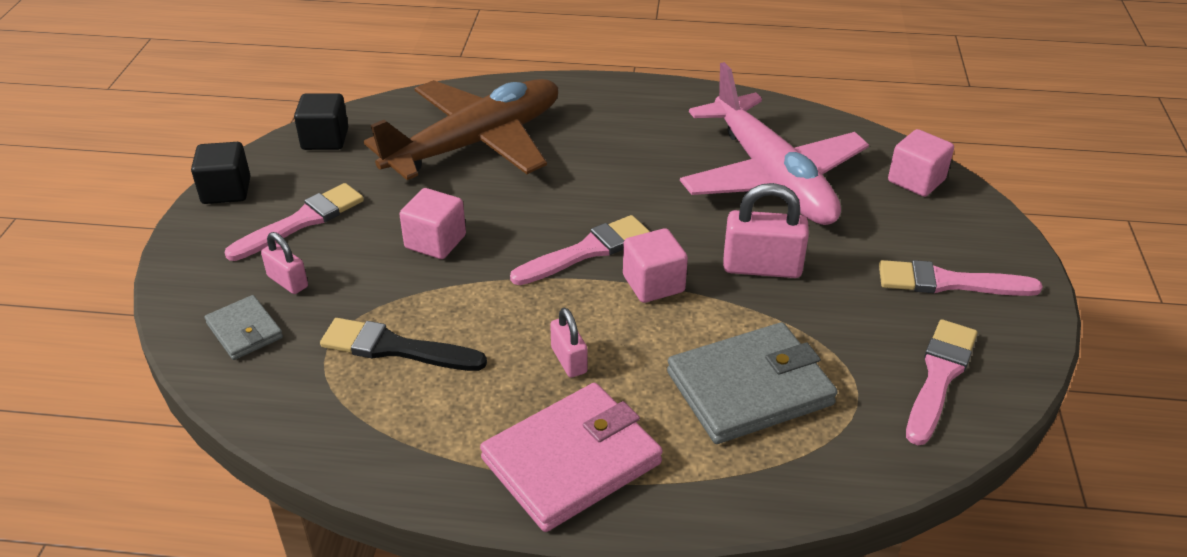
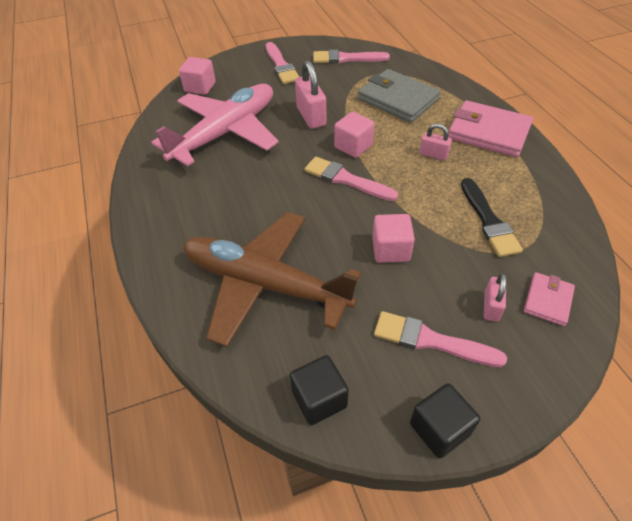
camera: 115 degrees left, 10 degrees up
(244, 330) = (547, 300): grey wallet -> pink wallet
(569, 360) = (433, 155): pink padlock -> pink padlock turned 75 degrees clockwise

